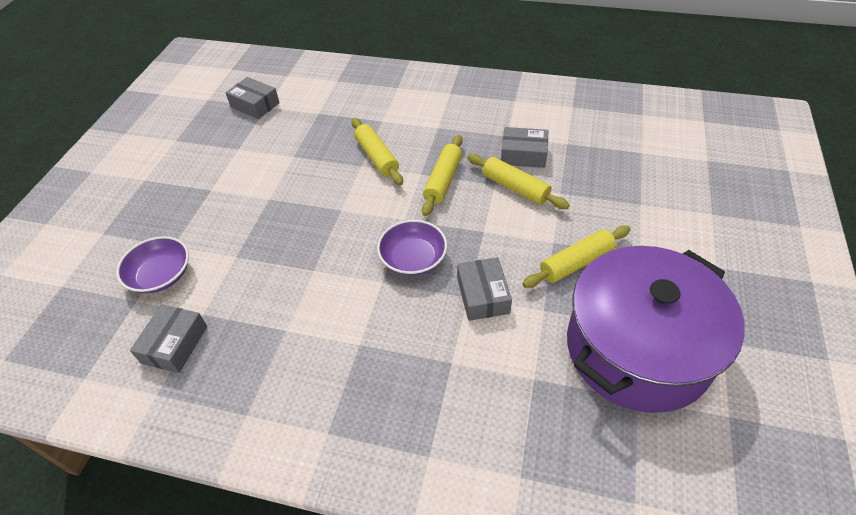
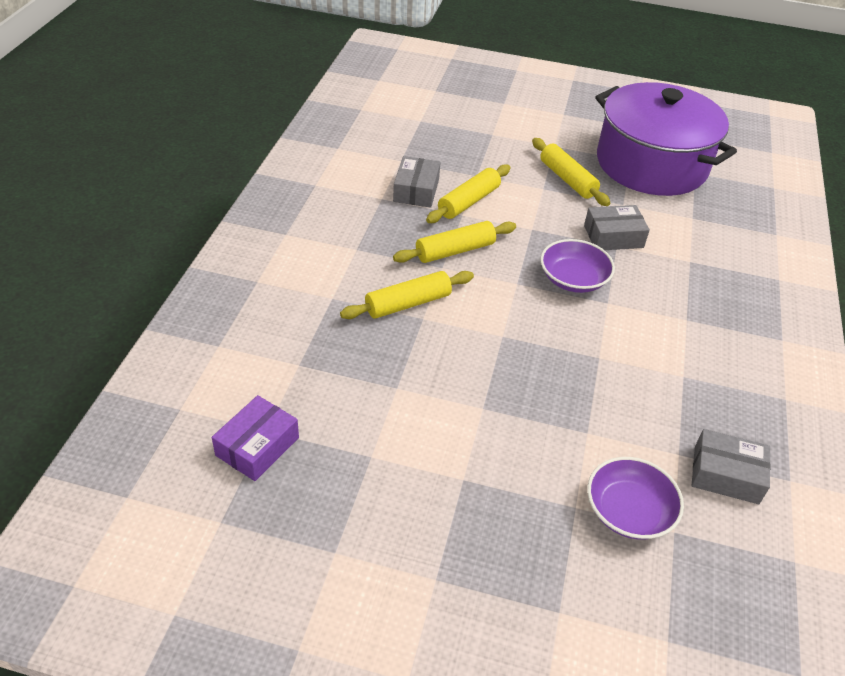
camera: 95 degrees left, 5 degrees down
(255, 105) = (257, 446): grey box -> purple box
(443, 180) = (455, 251): yellow rolling pin -> yellow rolling pin turned 45 degrees counterclockwise

